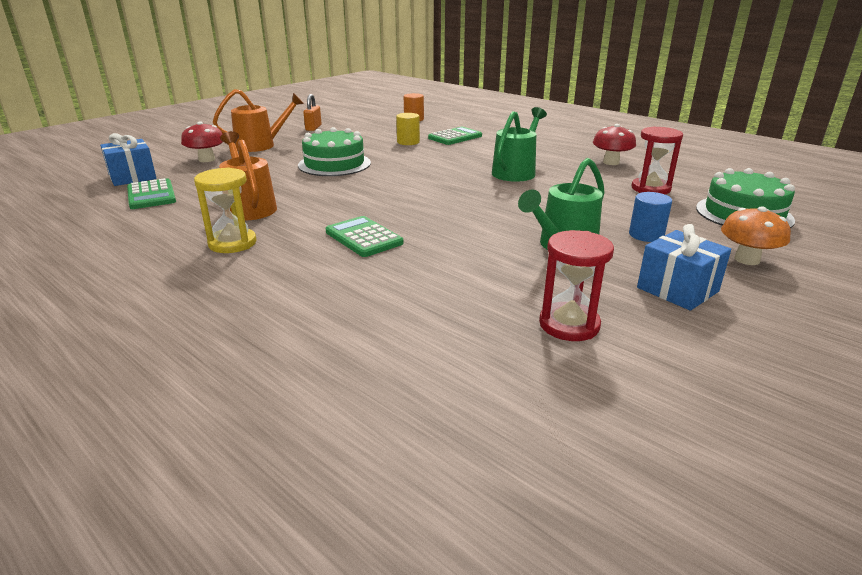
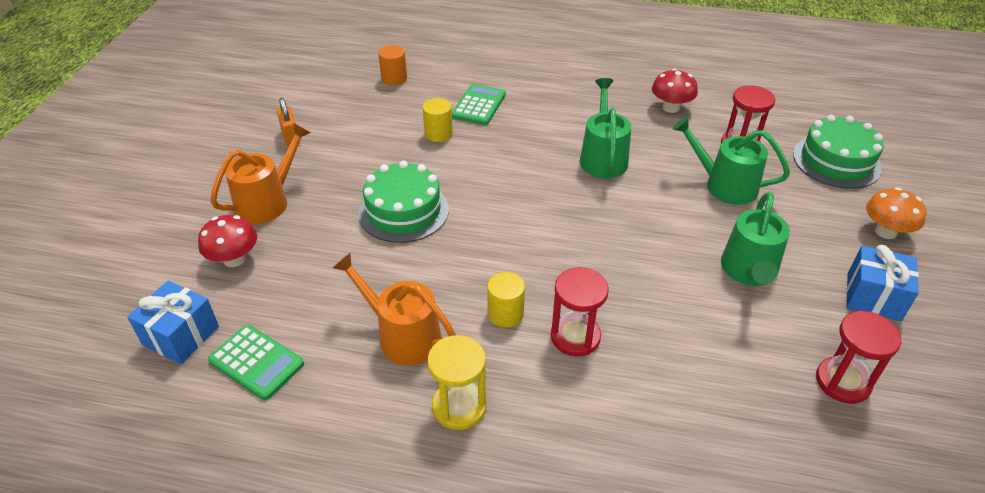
camera: 30 degrees left, 15 degrees up
(330, 216) = (505, 314): none -> yellow cylinder
(363, 238) = (575, 337): green calculator -> red hourglass
(605, 203) = (724, 185): none -> green watering can
(646, 235) = (794, 226): blue cylinder -> none

